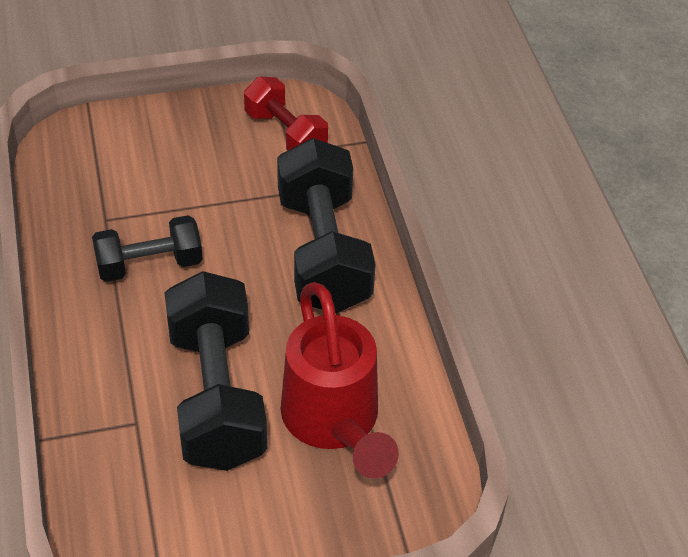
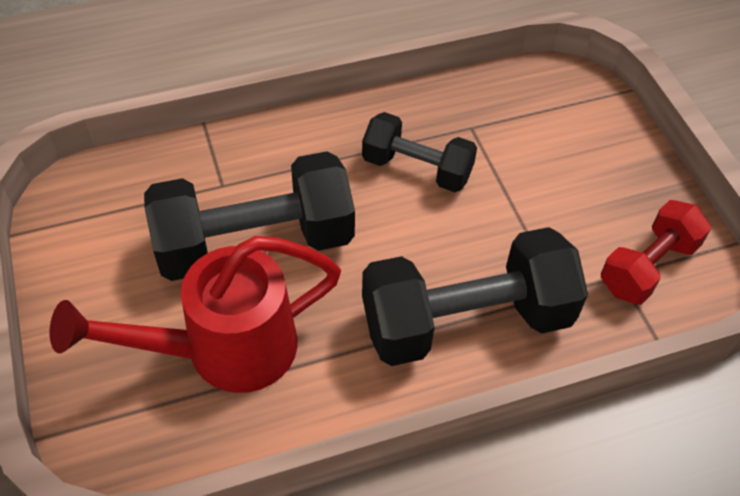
camera: 85 degrees right, 5 degrees up
(149, 265) = (417, 169): black dumbbell -> black dumbbell turned 45 degrees counterclockwise

